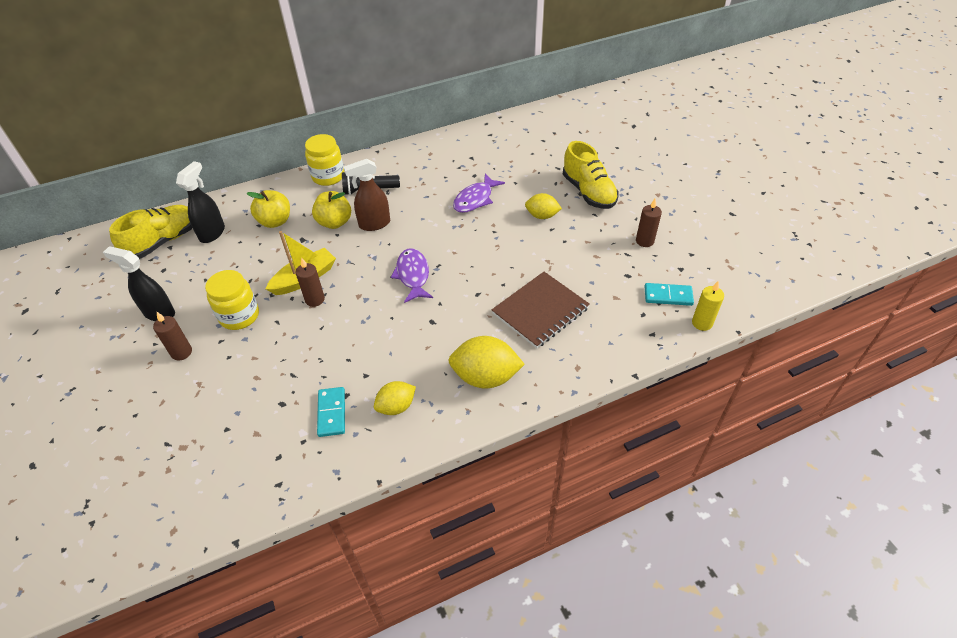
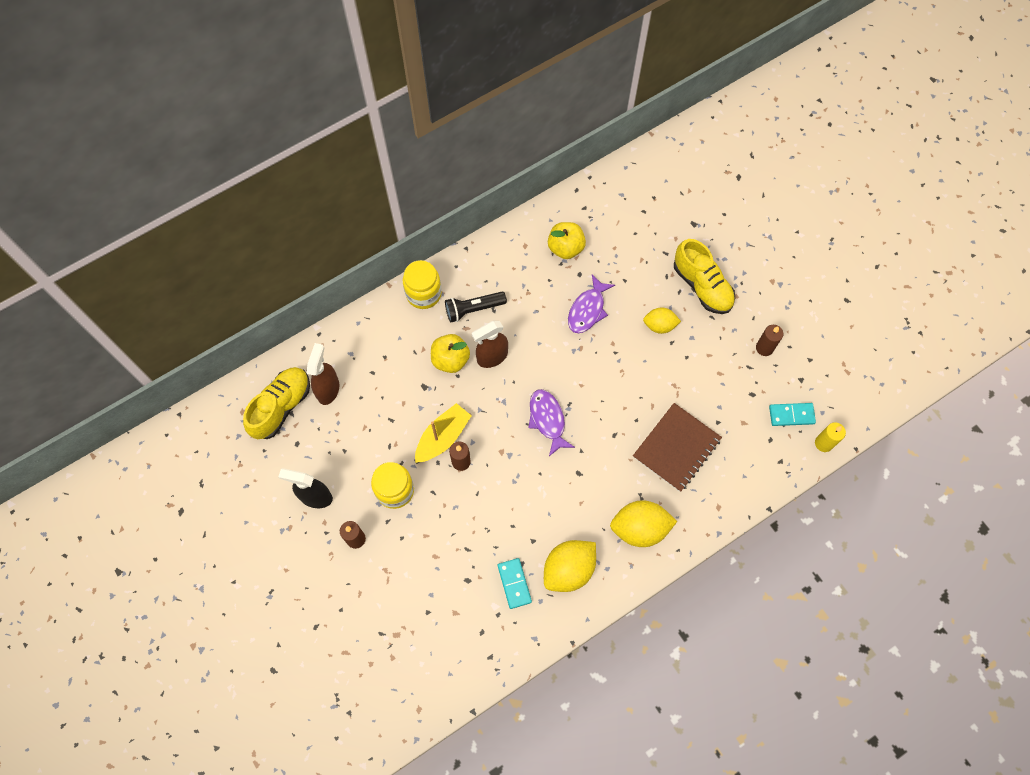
camera: 10 degrees left, 20 degrees up
(212, 233) = (328, 389): black spray bottle -> brown spray bottle
(275, 221) = (388, 365): yellow apple -> yellow apple (565, 248)
(396, 406) = (569, 569): yellow lemon -> yellow lemon, size x1.64

